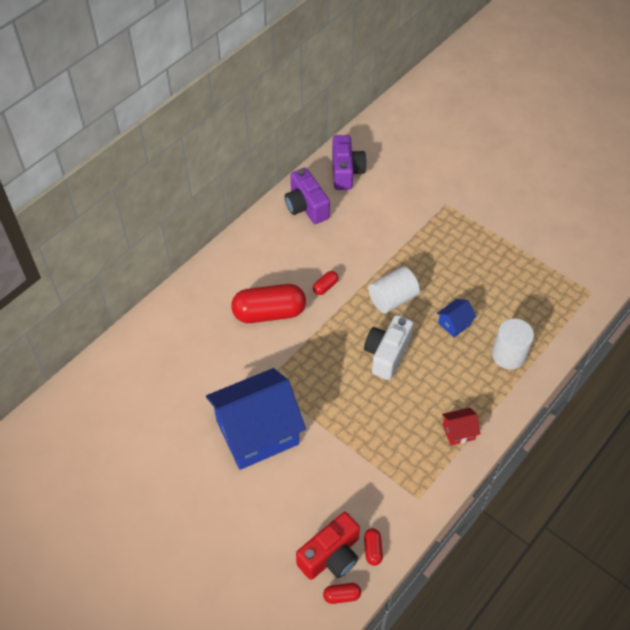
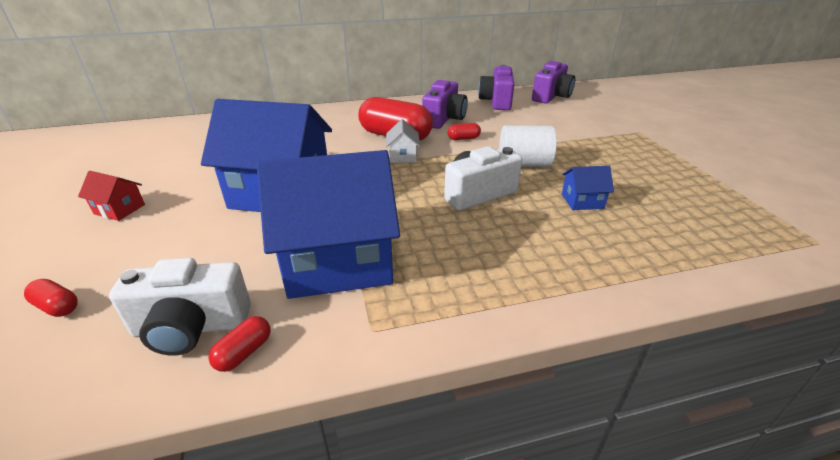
camera: 35 degrees right, 20 degrees down
(286, 263) = (444, 119): none -> purple camera
(300, 338) = (403, 156): none -> white house
(331, 556) = (191, 327): red camera -> white camera
(342, 596) = (134, 382): red capsule -> red capsule (57, 307)
(358, 466) = (338, 261): none -> blue house
(458, 432) = (502, 290): red house -> red house (119, 209)
(508, 355) = (641, 250): white cylinder -> none

